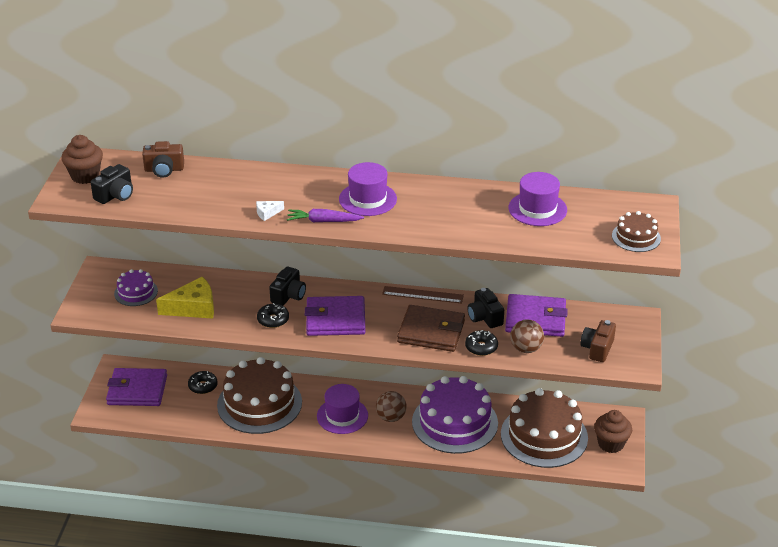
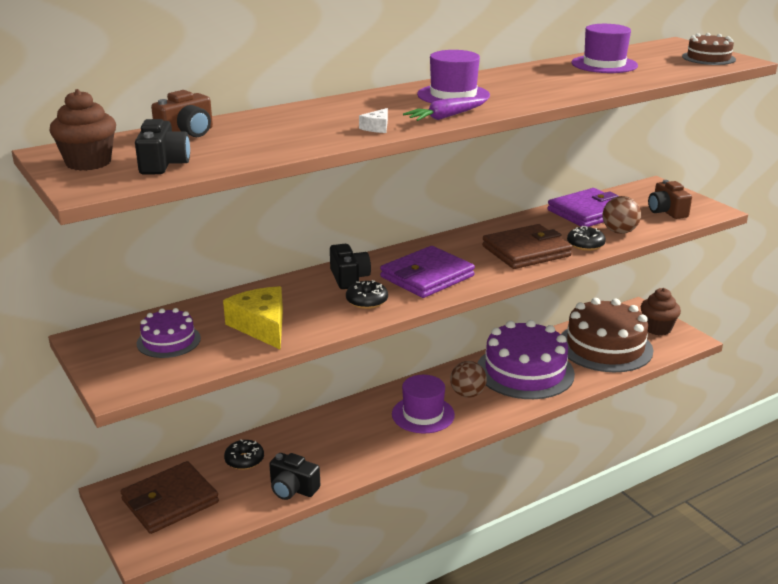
camera: 40 degrees left, 10 degrees down
(137, 390) = (170, 501): purple wallet -> brown wallet
(193, 307) = (262, 326): yellow cheese -> yellow cheese turned 60 degrees counterclockwise
(259, 403) = (327, 445): brown cake -> none
(422, 295) = (471, 231): brown ruler -> none
(485, 317) = (549, 226): black camera -> black camera (292, 489)

